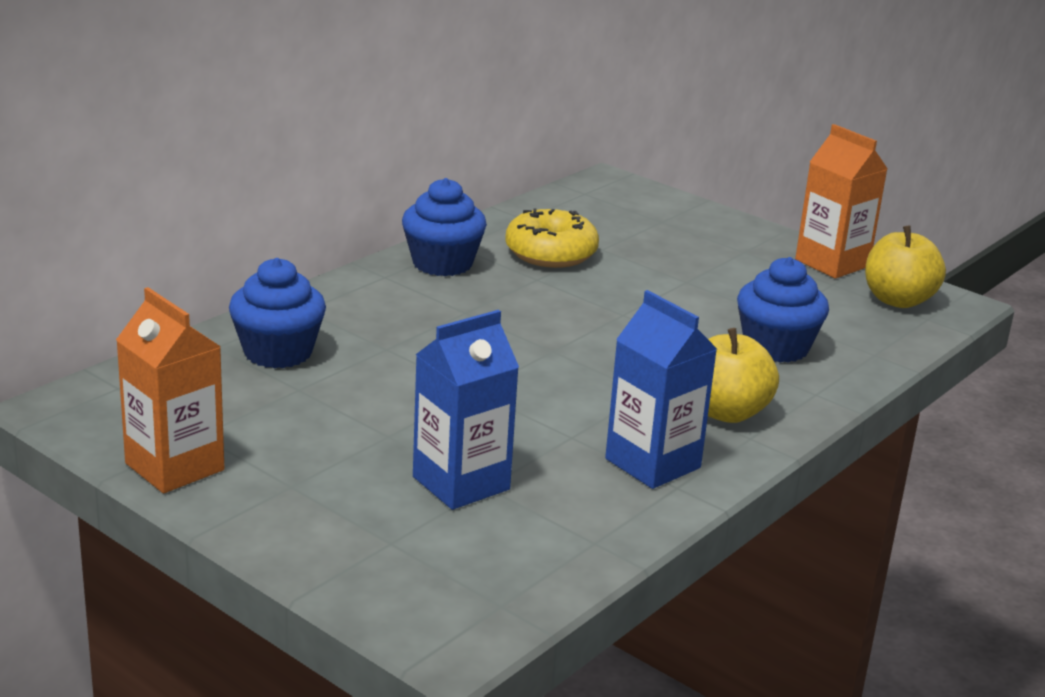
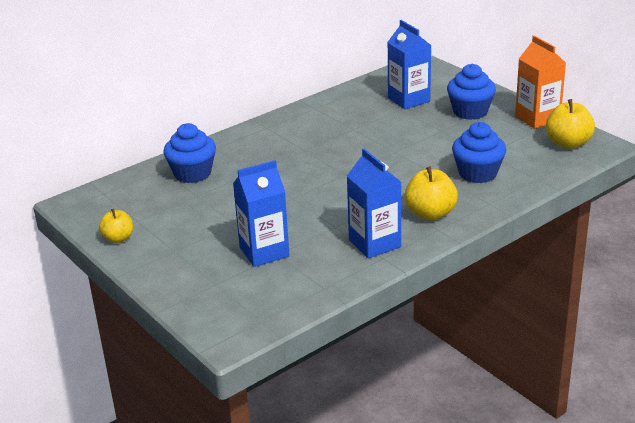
camera: 15 degrees right, 5 degrees up
(174, 467) = (118, 238): orange carton -> yellow apple
(442, 263) = (302, 119): blue cupcake -> blue cupcake (470, 111)
(551, 253) = (367, 113): yellow donut -> none
(611, 234) = (409, 100): none -> blue carton

